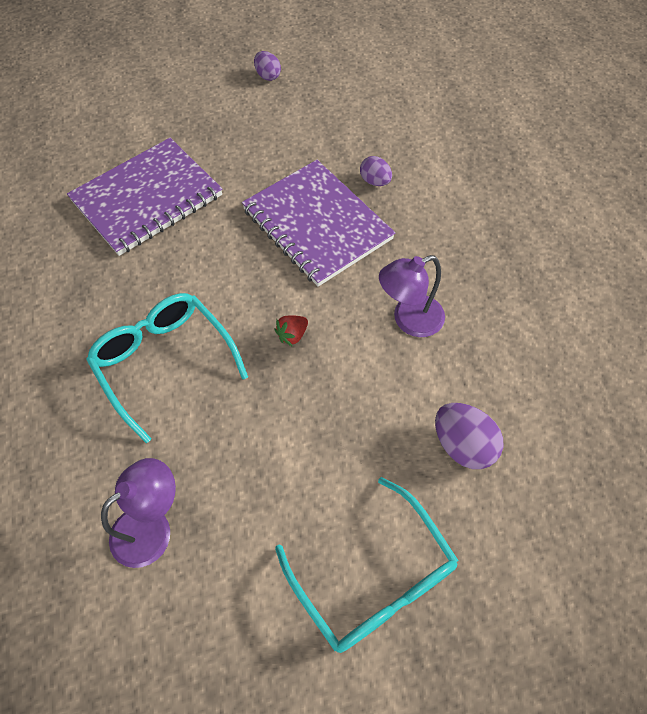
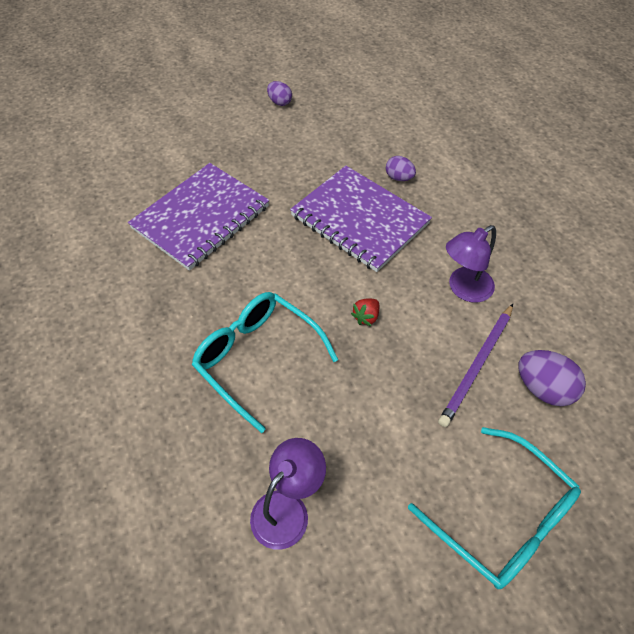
camera: 10 degrees left, 5 degrees down
(397, 408) = (477, 365): none -> purple pencil

